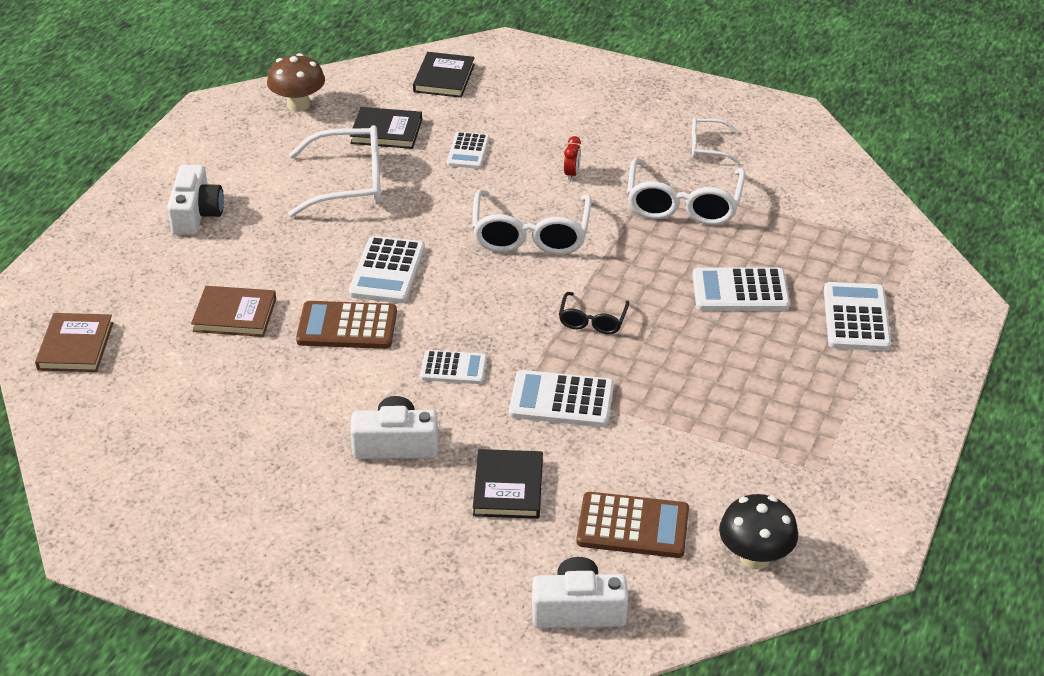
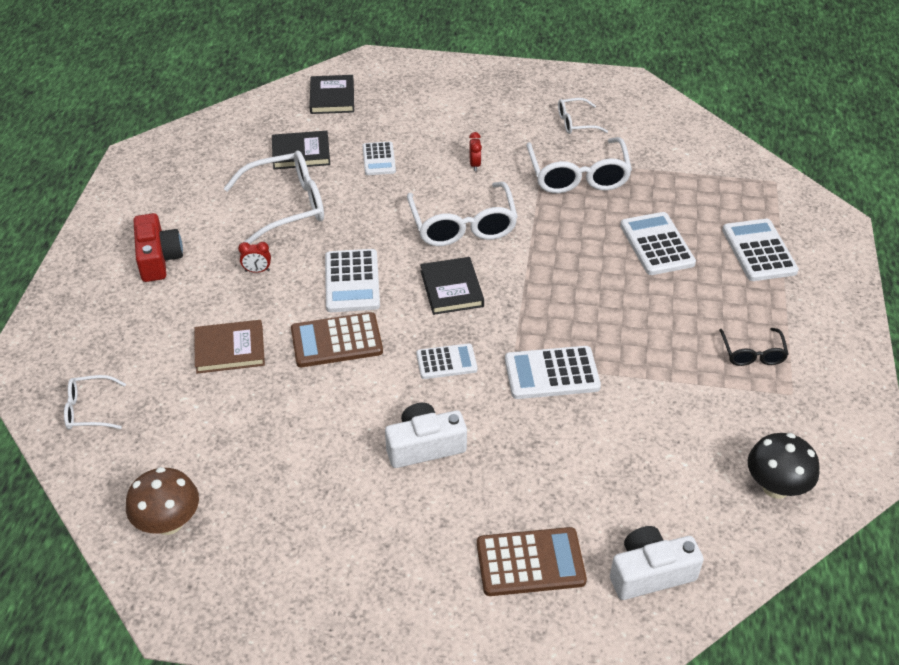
camera: 15 degrees left, 5 degrees up
(76, 346) = (90, 410): brown book -> white glasses
(196, 214) = (158, 258): white camera -> red camera
(293, 243) = (257, 271): none -> red clock
(298, 105) = (214, 141): brown mushroom -> brown mushroom (169, 523)
(508, 487) = (540, 467): black book -> black book (451, 288)
(592, 320) = (547, 294): black glasses -> black glasses (752, 353)
(633, 526) = (662, 480): brown calculator -> brown calculator (530, 562)
(740, 291) = (657, 244): white calculator -> white calculator turned 90 degrees clockwise

